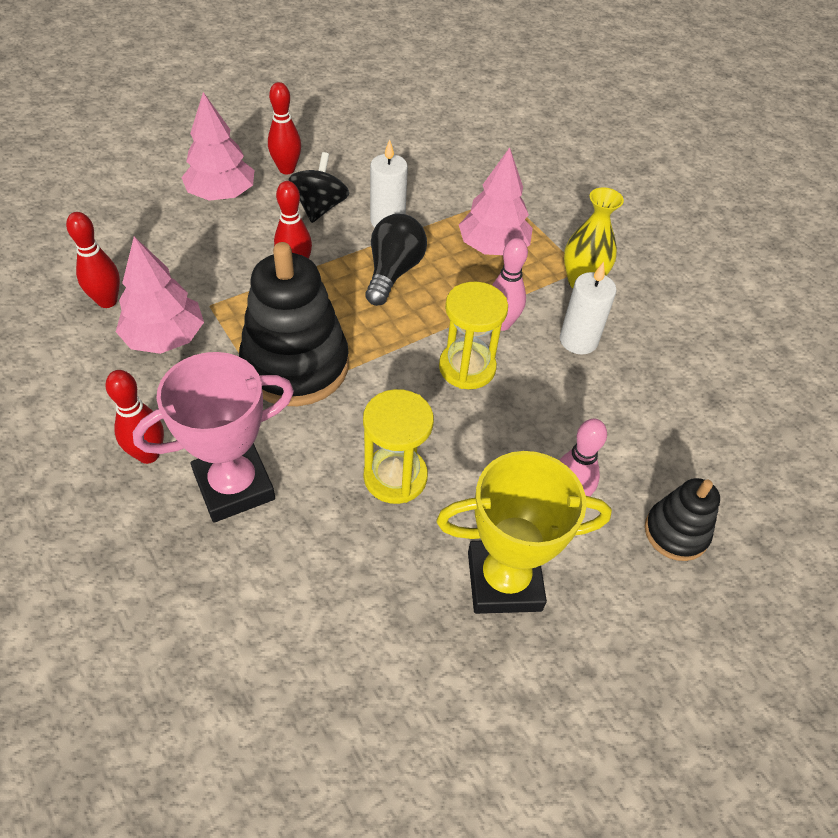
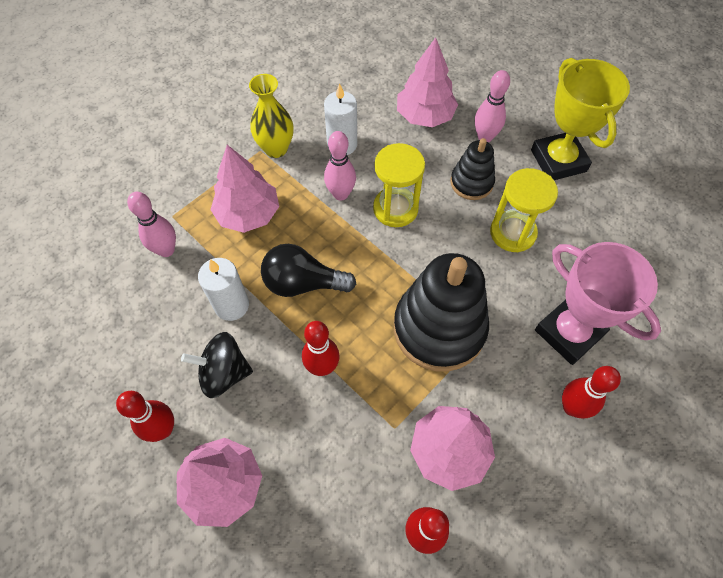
camera: 100 degrees left, 10 degrees up
(465, 188) = (166, 250): none -> pink bowling pin
(618, 438) = (425, 116): none -> pink tree
(676, 532) = (484, 85): black stacking toy -> black stacking toy (471, 183)

